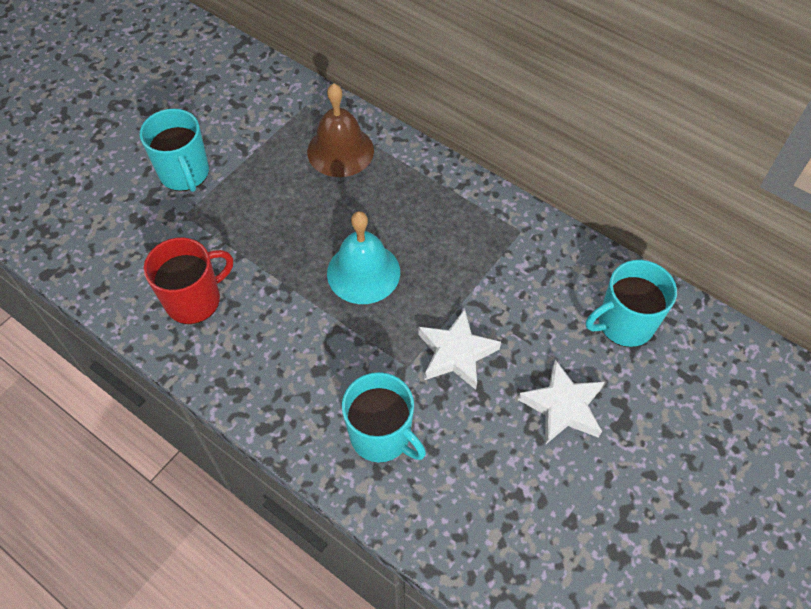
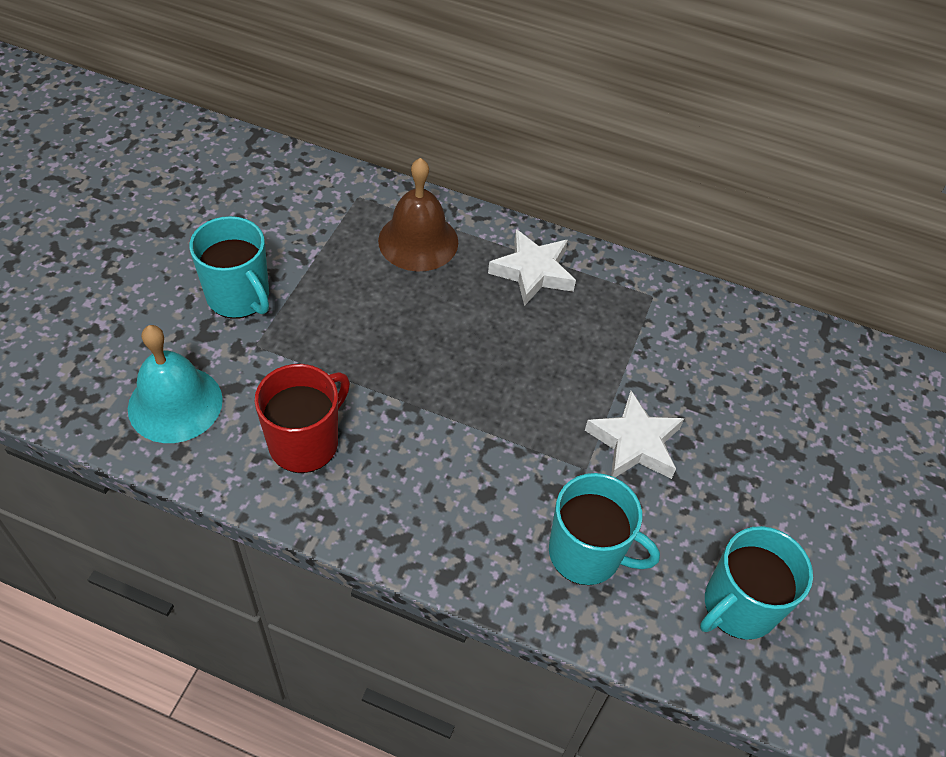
camera: 20 degrees left, 5 degrees down
(363, 272) = (496, 373): turquoise bell -> turquoise bell (175, 404)
(563, 407) = (771, 477): white star -> white star (533, 272)
(624, 324) = (799, 375): turquoise mug -> turquoise mug (738, 606)

